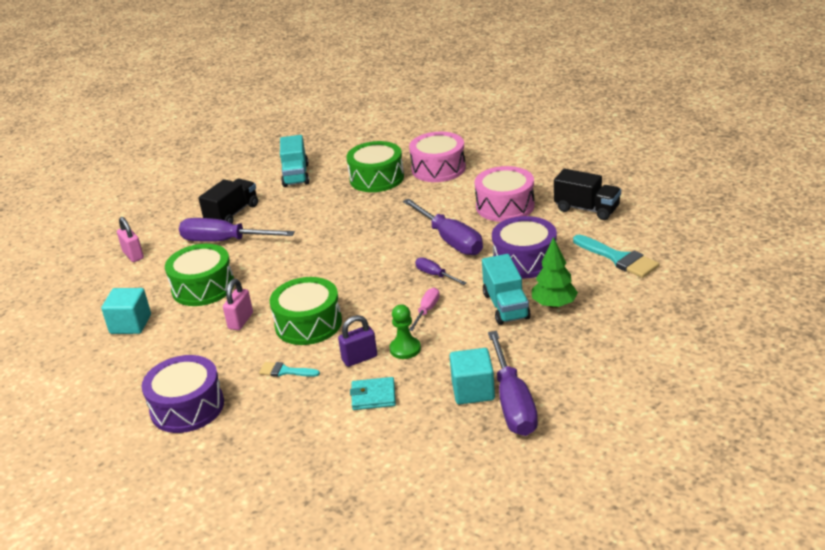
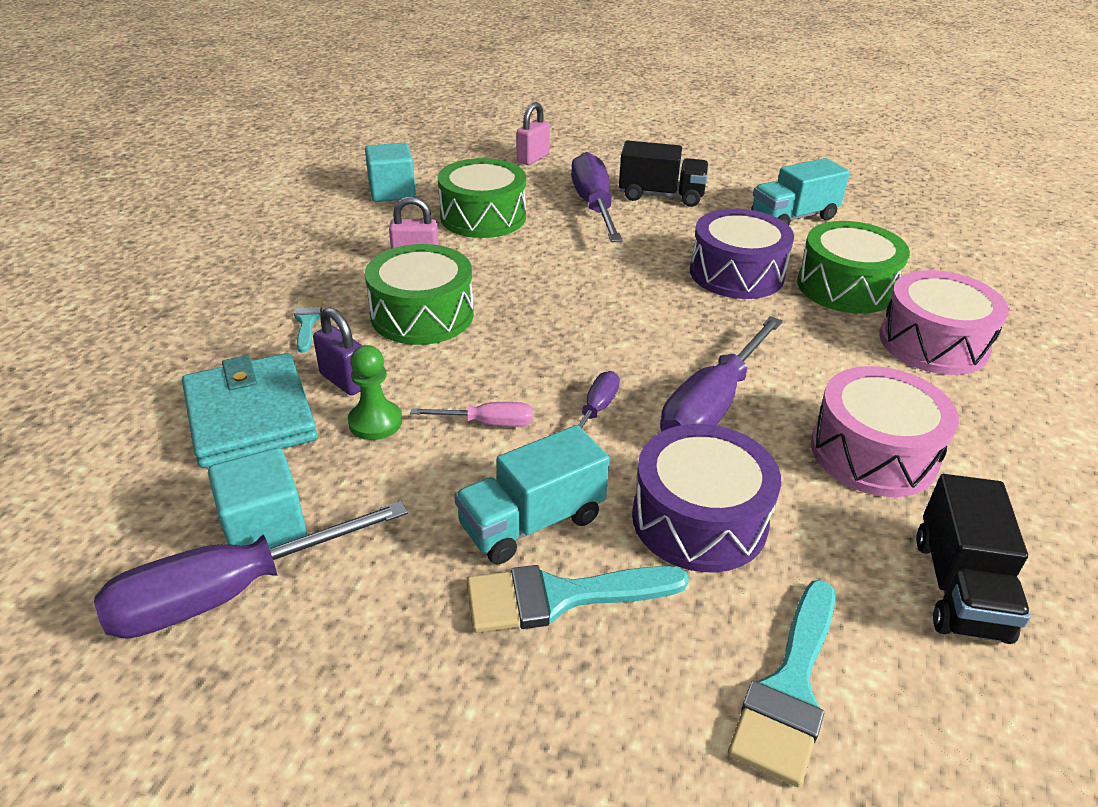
camera: 65 degrees right, 5 degrees up
(187, 407) = (229, 268): purple drum -> purple drum (736, 273)
(373, 396) = (250, 416): turquoise wallet -> turquoise wallet, size x1.84
(554, 305) = (560, 597): green tree -> turquoise brush

